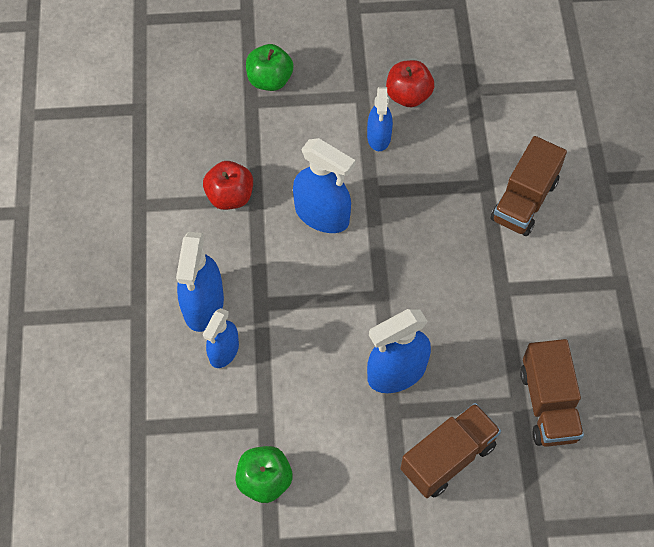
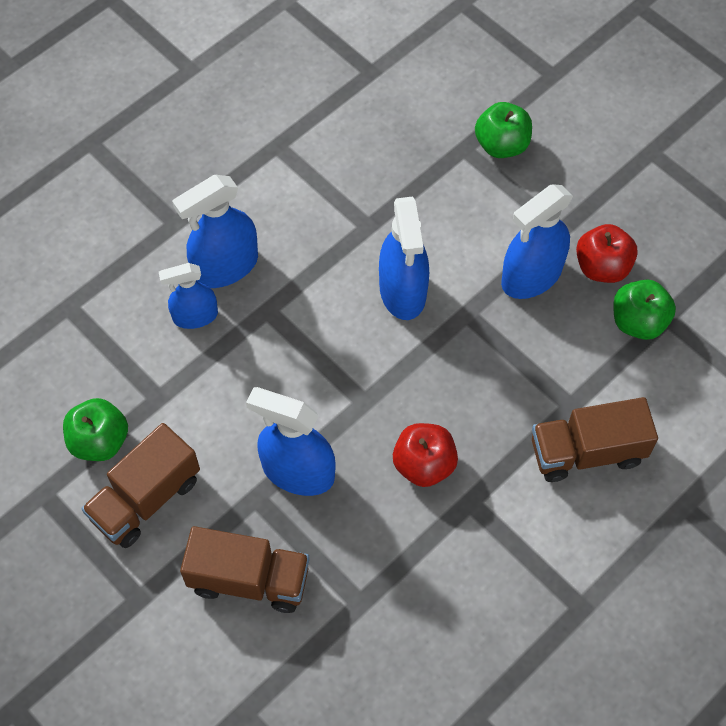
camera: 50 degrees right, 0 degrees up
(230, 196) = (351, 205): red apple -> red apple (424, 464)
(379, 137) = (531, 276): blue spray bottle -> blue spray bottle, size x1.57
(462, 106) = (638, 322): none -> green apple
(548, 404) = (382, 632): brown truck -> brown truck (146, 499)

